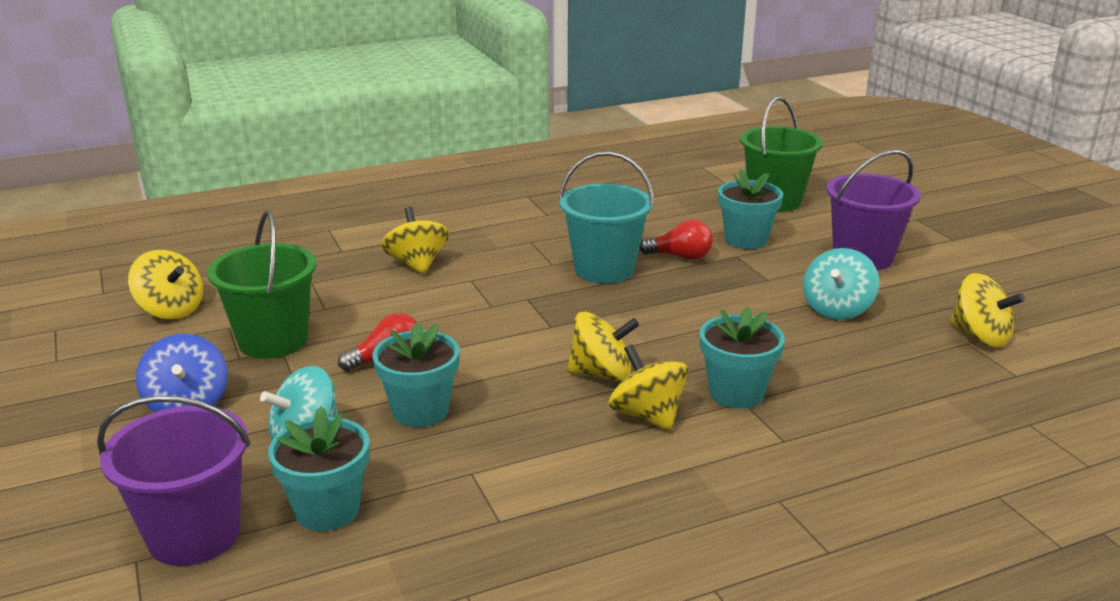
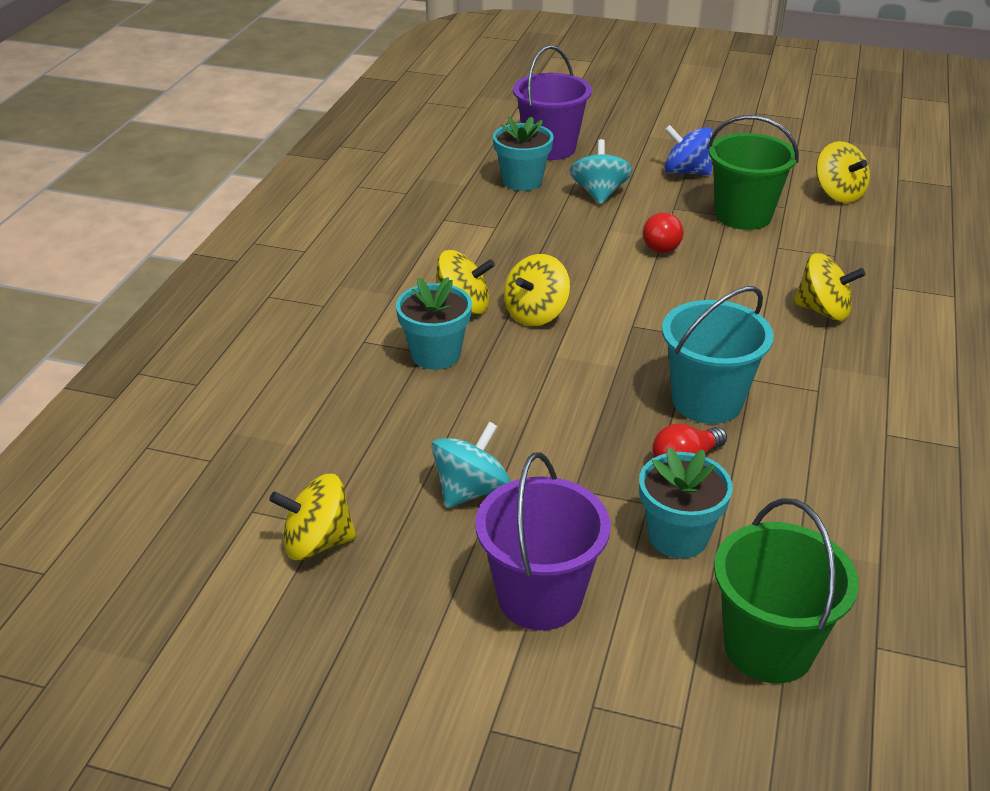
camera: 130 degrees right, 10 degrees up
(171, 310) = (838, 194): yellow spinning top -> yellow spinning top turned 105 degrees counterclockwise
(420, 411) = (581, 234): turquoise flower pot -> none
(837, 309) = (471, 490): turquoise spinning top -> turquoise spinning top turned 60 degrees clockwise

